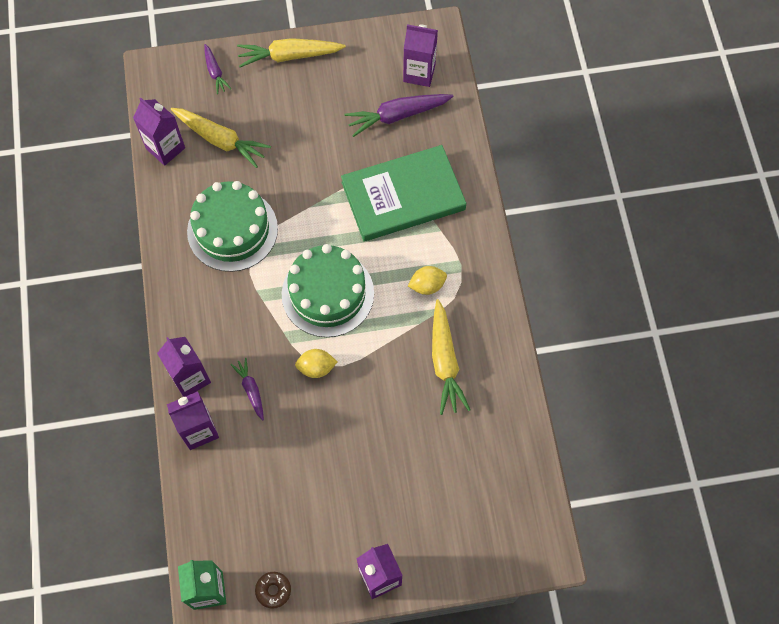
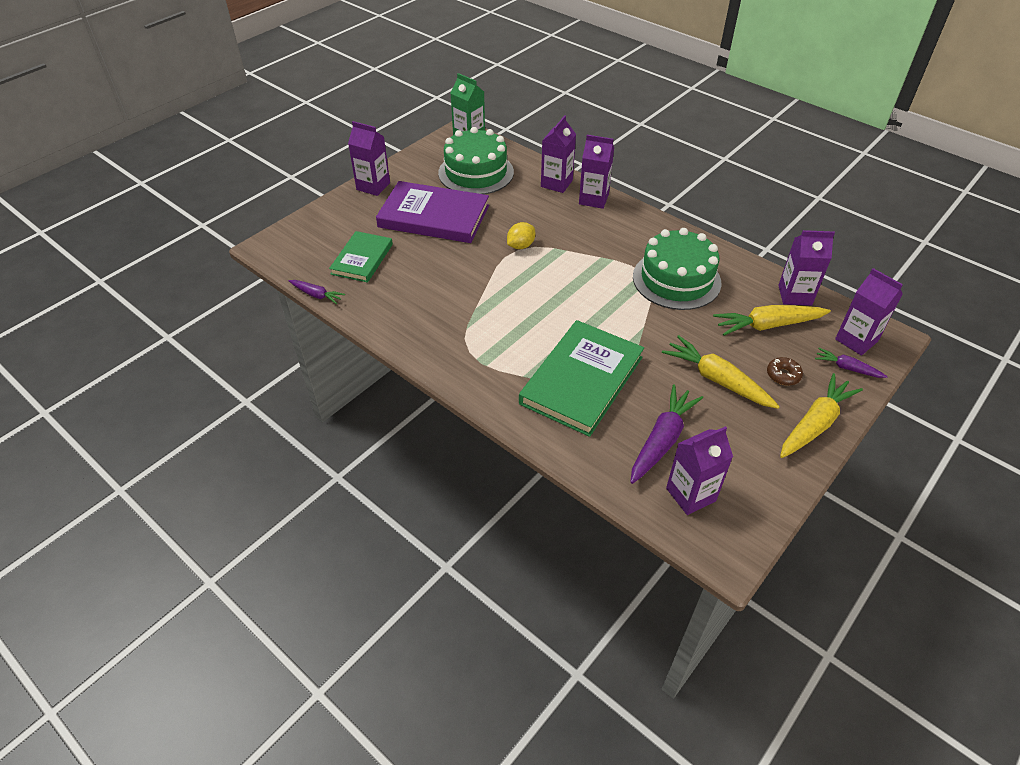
camera: 140 degrees right, 20 degrees down
(178, 84) = (856, 340): none -> purple carton
(251, 390) = (549, 214): purple carrot -> purple carrot (316, 295)
(273, 590) = (432, 153): brown donut -> brown donut (783, 375)
(327, 293) = (562, 286): green cake -> green cake (476, 173)
(358, 474) = (434, 216): none -> purple book
(427, 285) = (494, 333): yellow lemon -> none
(445, 362) = (432, 298): yellow carrot -> yellow carrot (717, 380)
(469, 462) = (362, 259): none -> green book

